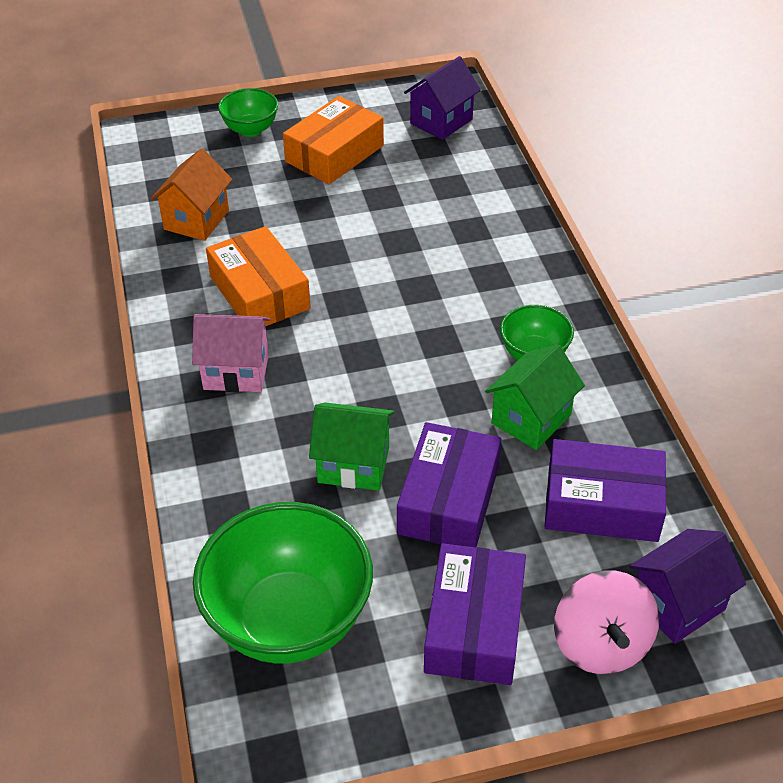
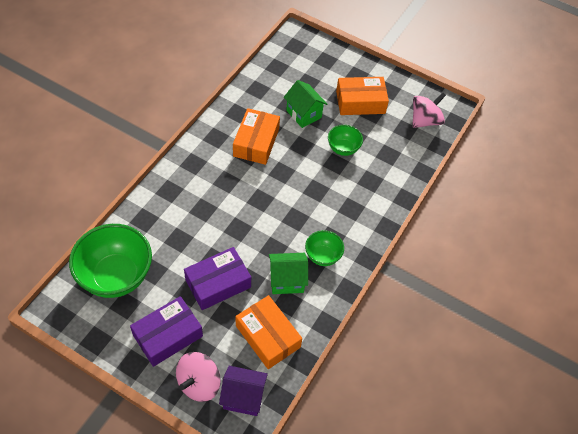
camera: 40 degrees right, 10 degrees up
(196, 220) = (271, 91): orange house -> none
(236, 372) = (209, 168): pink house -> none
(250, 129) = (341, 64): green bowl -> green bowl (343, 149)
(353, 465) = (203, 240): green house -> green house (304, 114)
(441, 121) = (425, 121): purple house -> pink spinning top
(602, 504) = (268, 336): purple box -> orange box

